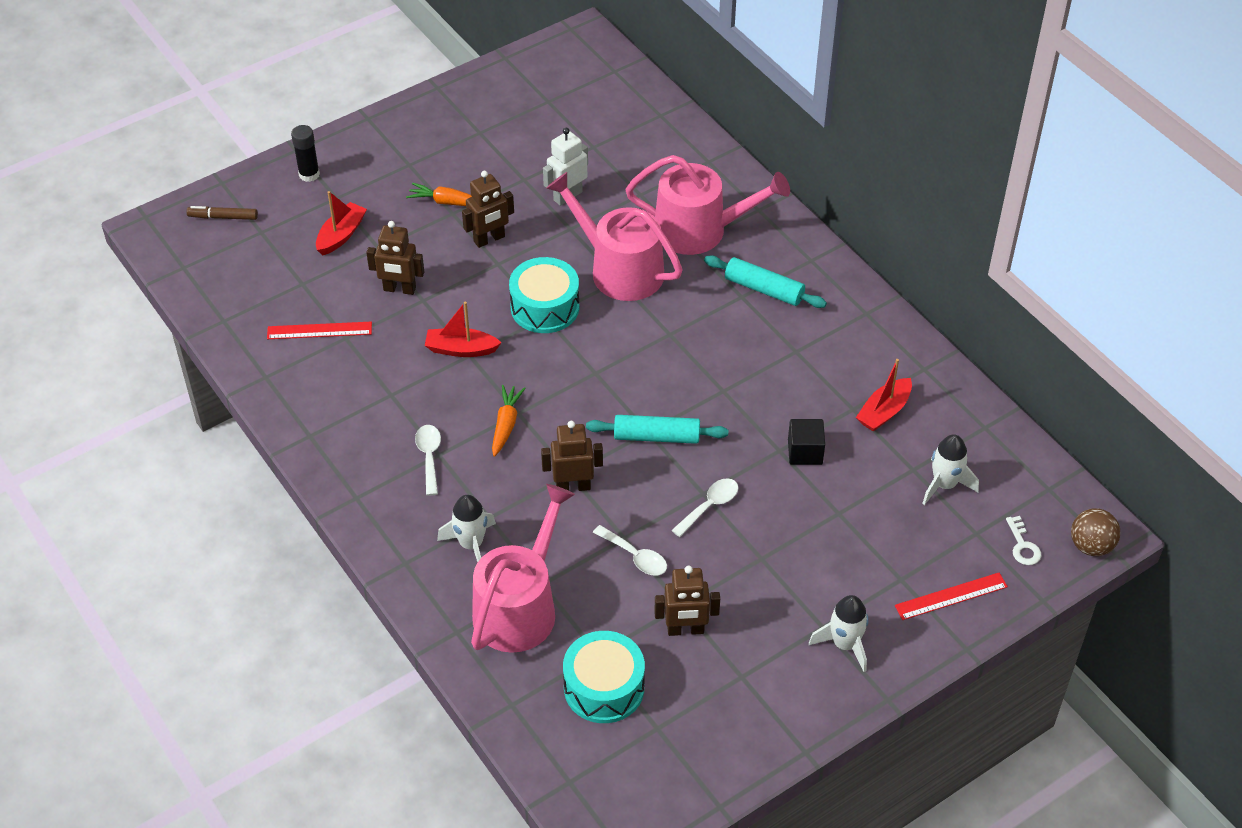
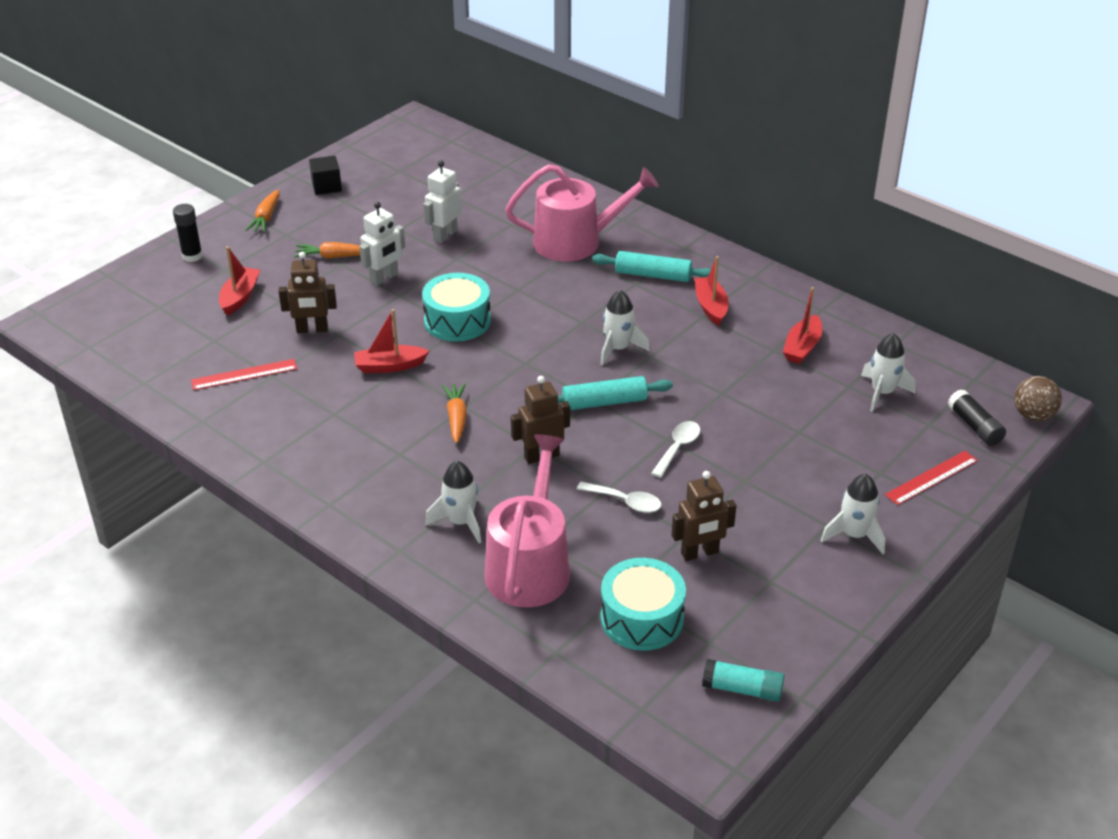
camera: 15 degrees left, 10 degrees down
(223, 217) = (117, 301): brown marker -> none
(394, 139) = (266, 218): none -> orange carrot
(429, 457) = (391, 457): white spoon -> none
(489, 239) = (384, 278): brown robot -> white robot
(619, 269) = (515, 281): pink watering can -> none
(669, 784) = (742, 689): none -> turquoise glue stick
(694, 375) = (618, 349): none -> white rocket
(805, 452) = (746, 390): black cube -> black cube (326, 186)
(809, 341) = (711, 306): none -> red boat
(1023, 546) = (974, 426): white key -> black glue stick

